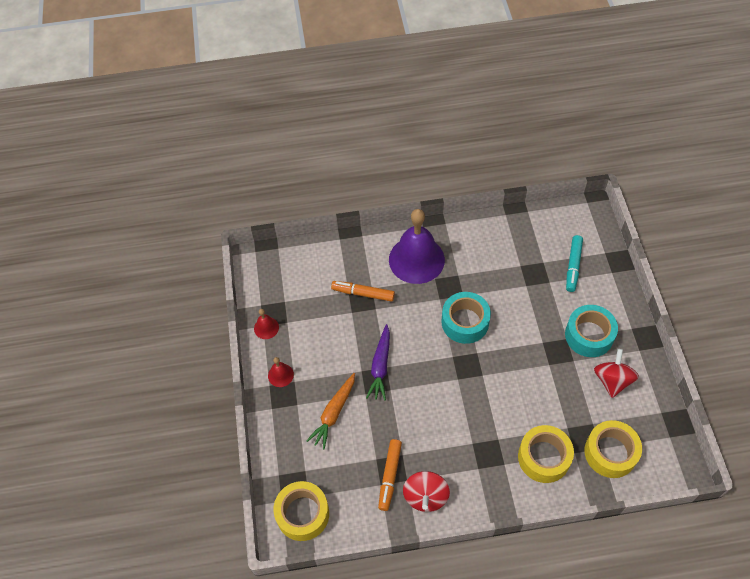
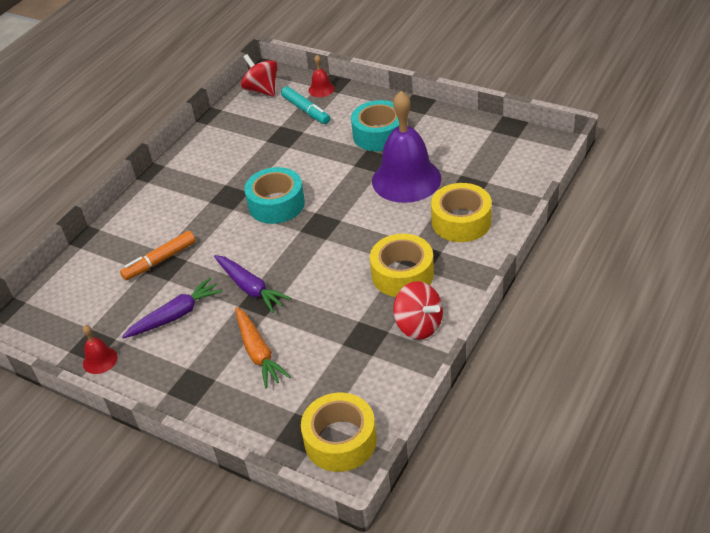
camera: 50 degrees left, 15 degrees down
(280, 375) = (167, 376): red bell -> red bell (321, 89)
(328, 341) = (176, 315): none -> purple carrot
(389, 476) = (371, 342): orange marker -> none
(416, 259) = (174, 204): purple bell -> purple bell (406, 179)
(610, 453) = (497, 178): yellow tape -> yellow tape (402, 274)
(612, 380) = (434, 143): red spinning top -> red spinning top (262, 90)

